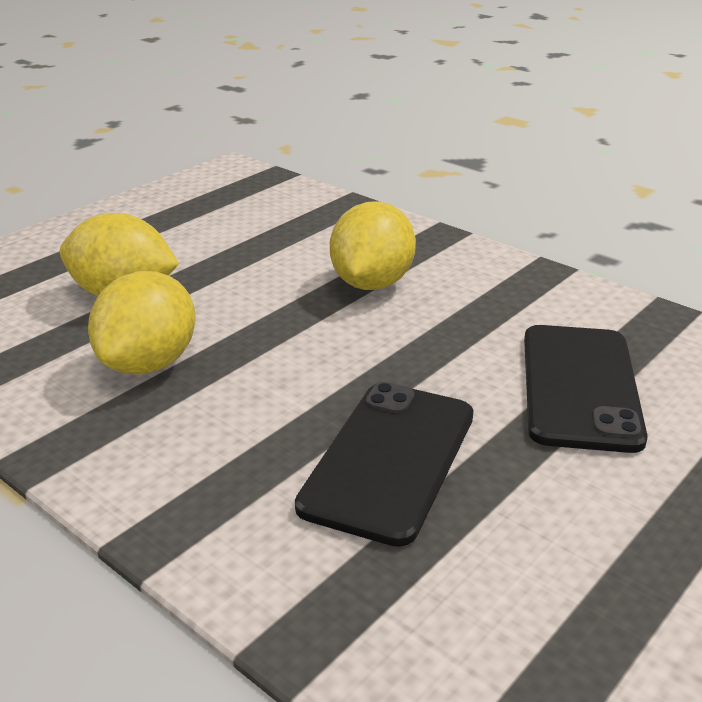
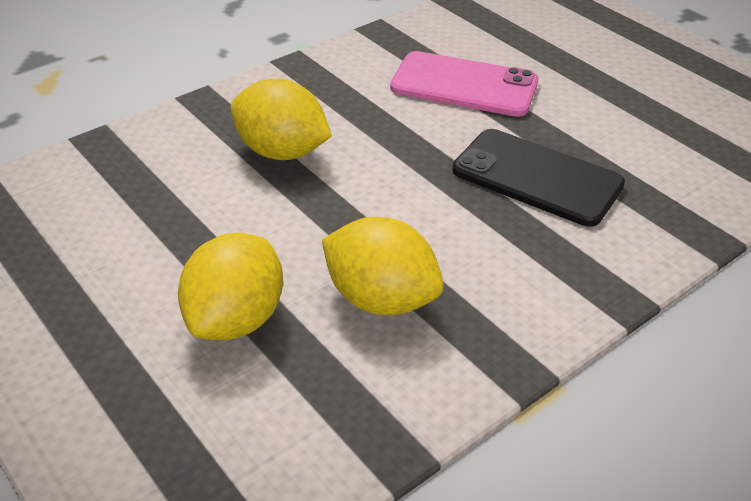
camera: 80 degrees left, 10 degrees up
(579, 387) = (464, 85): black phone -> pink phone

